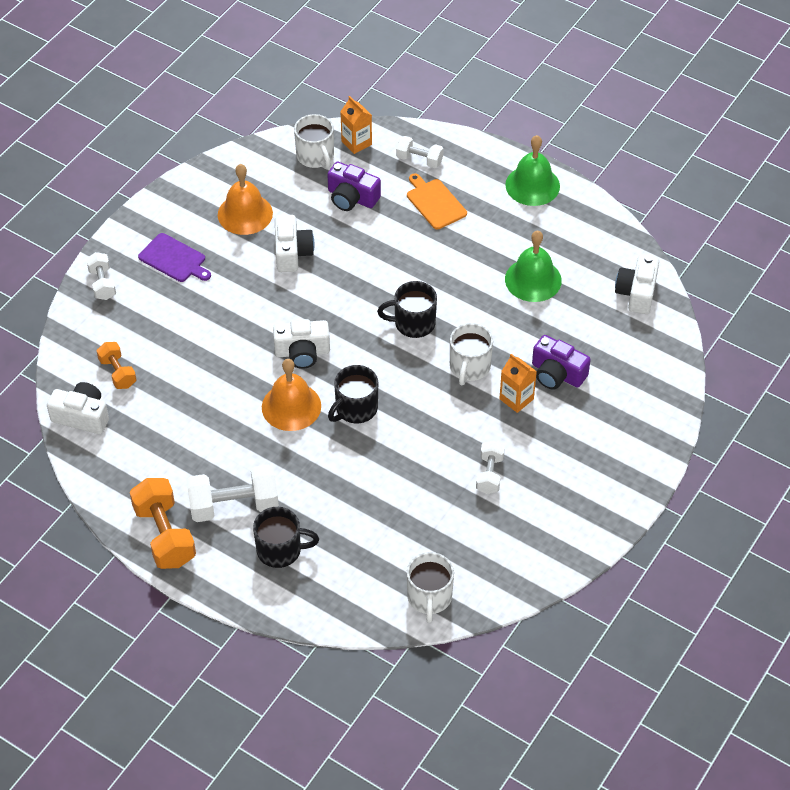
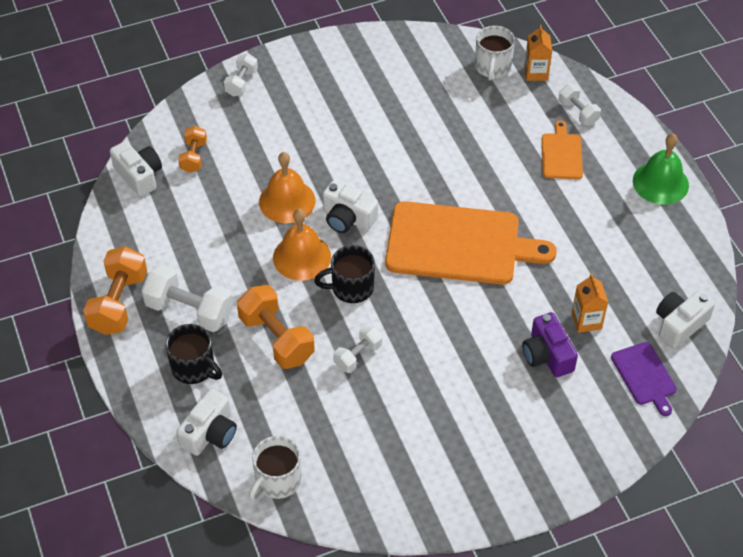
camera: 35 degrees right, 0 degrees up
(174, 259) = (311, 92): purple cutting board -> purple cutting board (644, 376)
(245, 214) = (396, 84): orange bell -> orange bell (287, 201)
(292, 252) = (408, 134): white camera -> white camera (210, 433)
(329, 486) = (276, 339): none -> orange dumbbell
(351, 198) = (494, 115): purple camera -> none
(413, 323) = (459, 244): black mug -> orange cutting board
(469, 367) = (475, 306): white mug -> none
(489, 474) = (415, 407): white dumbbell -> white dumbbell (358, 356)
(516, 399) = (493, 356): orange carton -> orange carton (586, 321)
(533, 280) = (593, 263): green bell -> none

